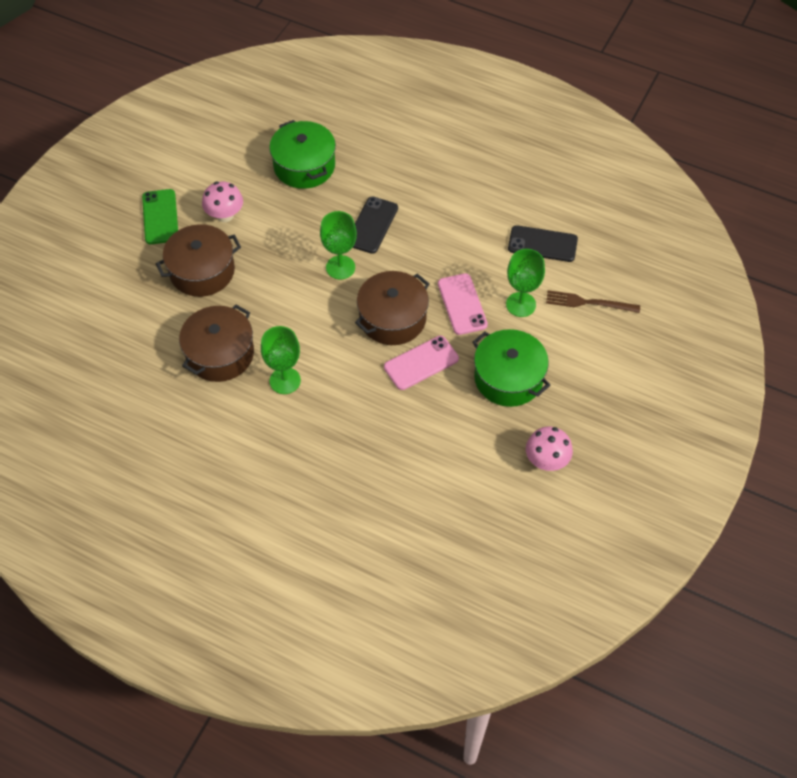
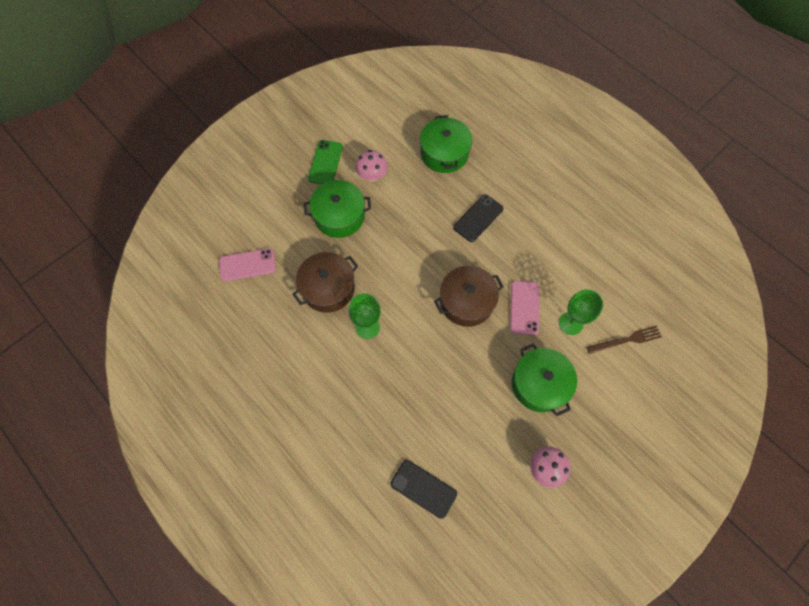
camera: 20 degrees right, 10 degrees up
(202, 271) = (339, 216): brown pot -> green pot
(340, 267) = (442, 246): green goblet -> none
(421, 363) = (475, 347): pink phone -> pink phone (247, 265)
(542, 244) = (606, 276): black phone -> black phone (423, 488)
(589, 303) = (626, 340): brown fork -> brown fork turned 135 degrees clockwise

